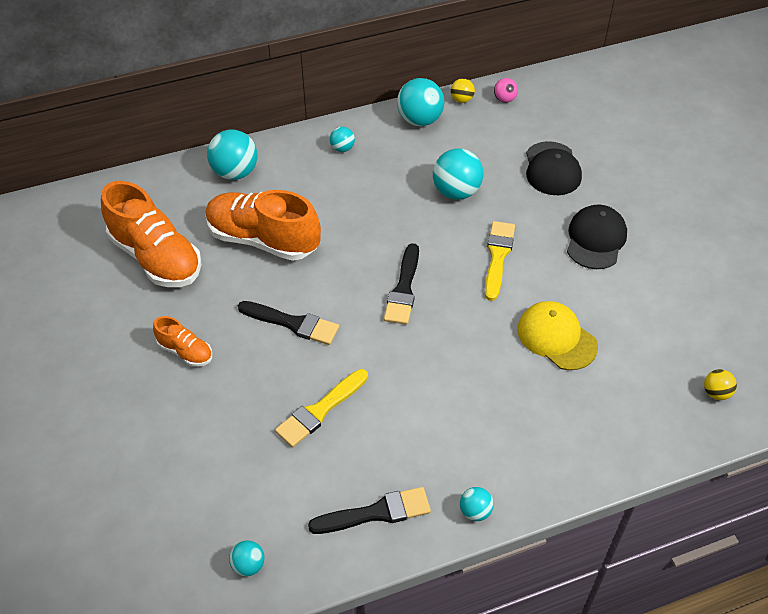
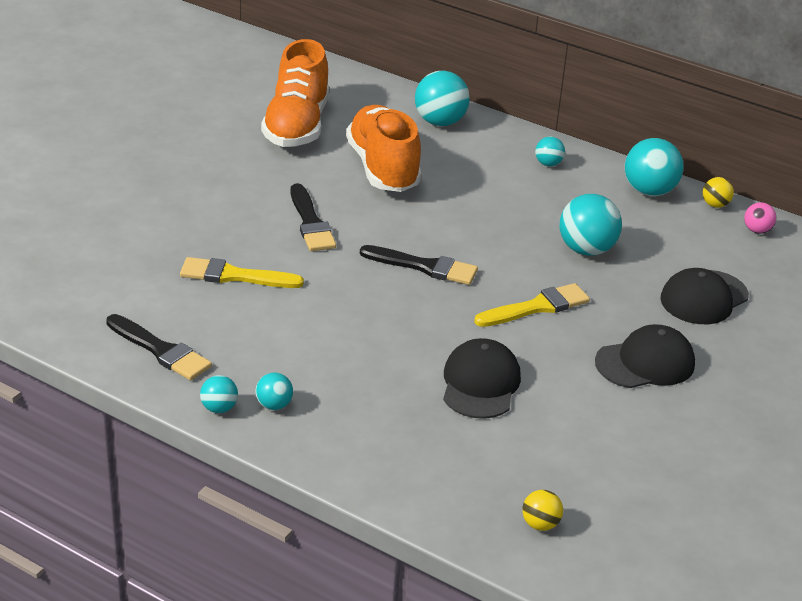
camera: 50 degrees right, 15 degrees down
(185, 352) = (218, 182): orange shoe -> none
(248, 565) = (45, 303): turquoise ball -> turquoise ball (274, 405)
(403, 289) = (424, 267): black brush -> black brush turned 135 degrees counterclockwise
(556, 337) = (480, 384): yellow cap -> black cap

